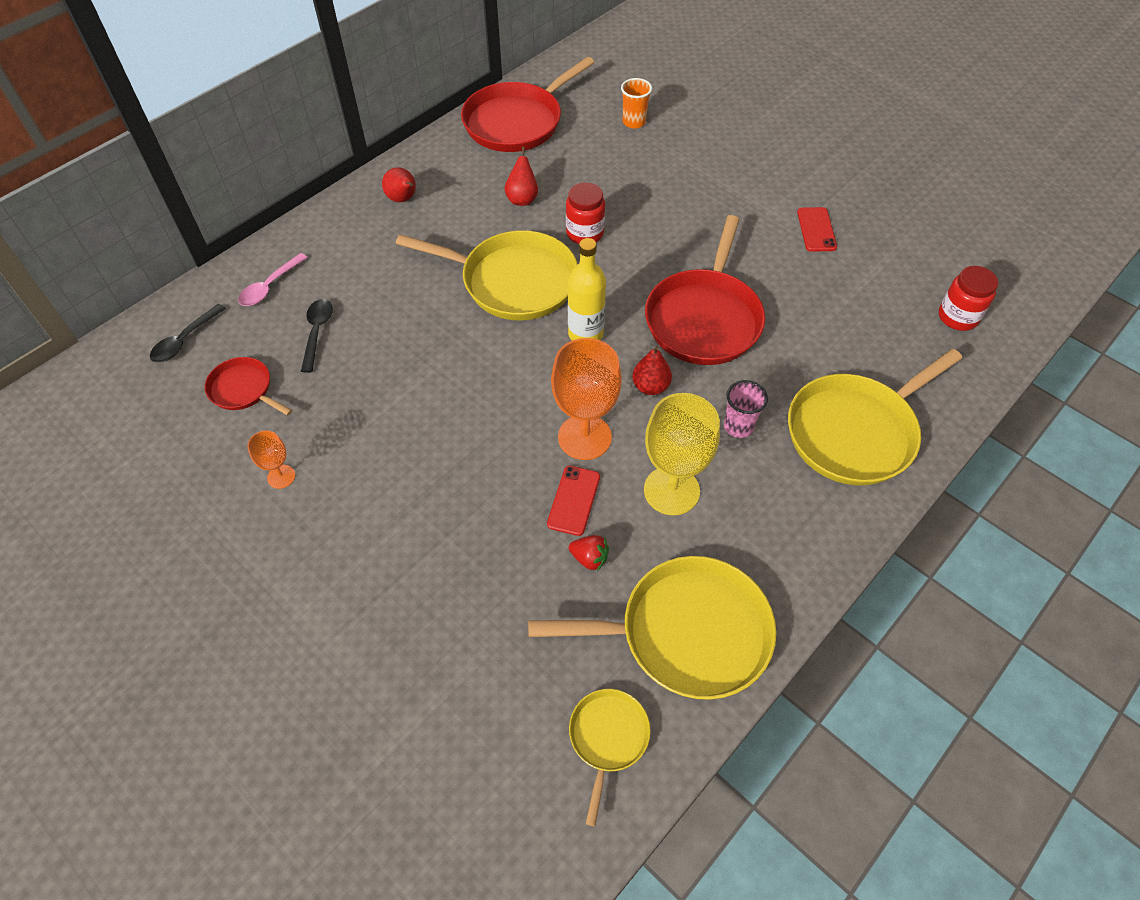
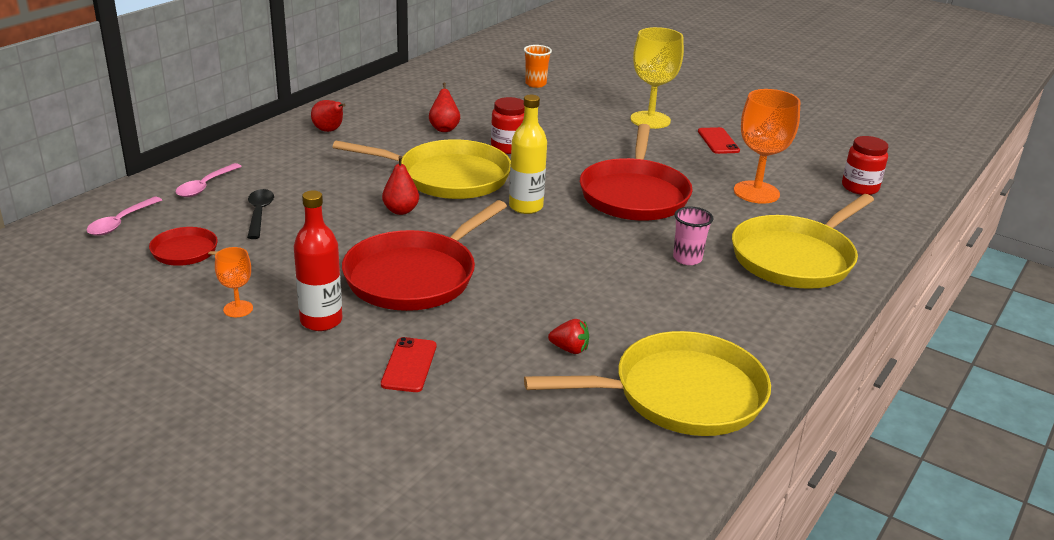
camera: 10 degrees left, 25 degrees down
(184, 340) = (121, 222): black spoon -> pink spoon
(356, 499) = (321, 321): none -> red bottle
(516, 122) = (428, 85): red pan -> red pan (415, 276)
(574, 500) = (543, 312): red phone -> red phone (409, 365)
(584, 437) = (543, 271): orange goblet -> orange goblet (756, 192)
(608, 737) = (623, 473): yellow pan -> none
(650, 386) = (597, 237): red pear -> red pear (401, 210)
(671, 490) = (637, 301): yellow goblet -> yellow goblet (650, 120)

